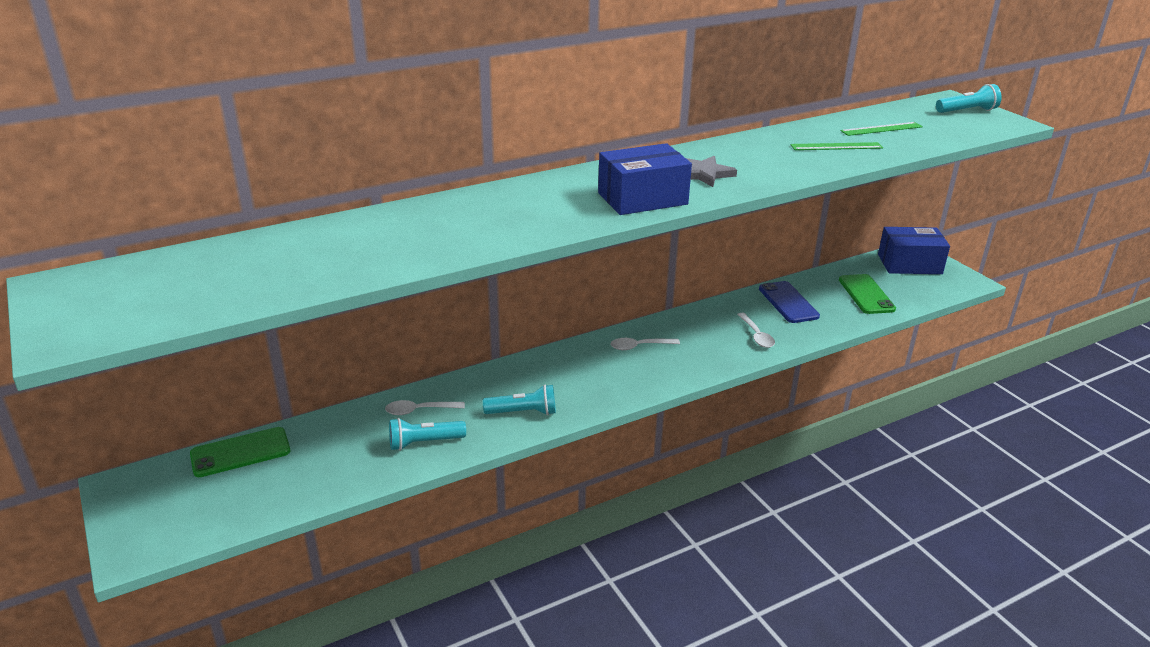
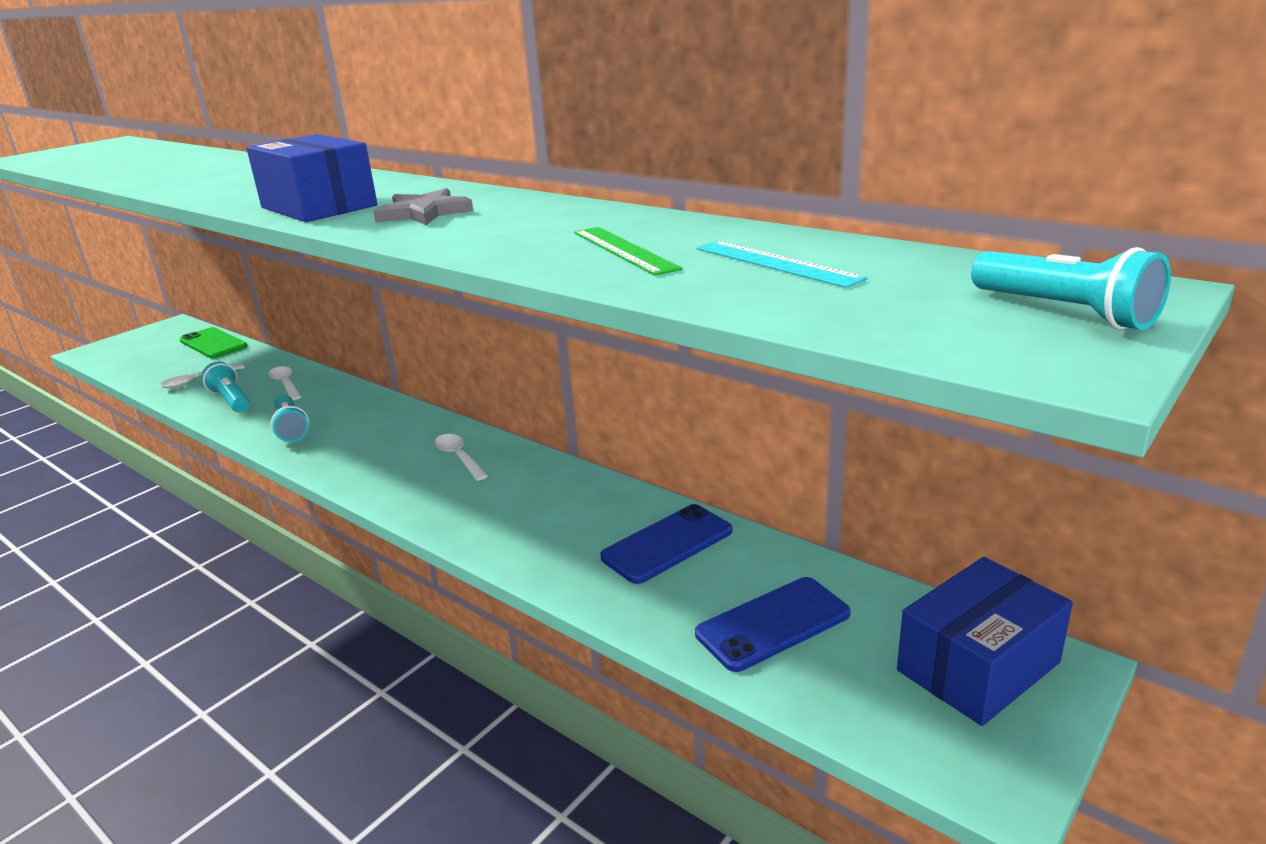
camera: 70 degrees right, 5 degrees down
(756, 335) = (538, 535): white spoon -> white spoon (197, 381)
(866, 294) = (773, 624): green phone -> blue phone
(881, 129) = (776, 263): green ruler -> turquoise ruler
(909, 264) = (978, 666): blue box -> blue box turned 75 degrees clockwise

